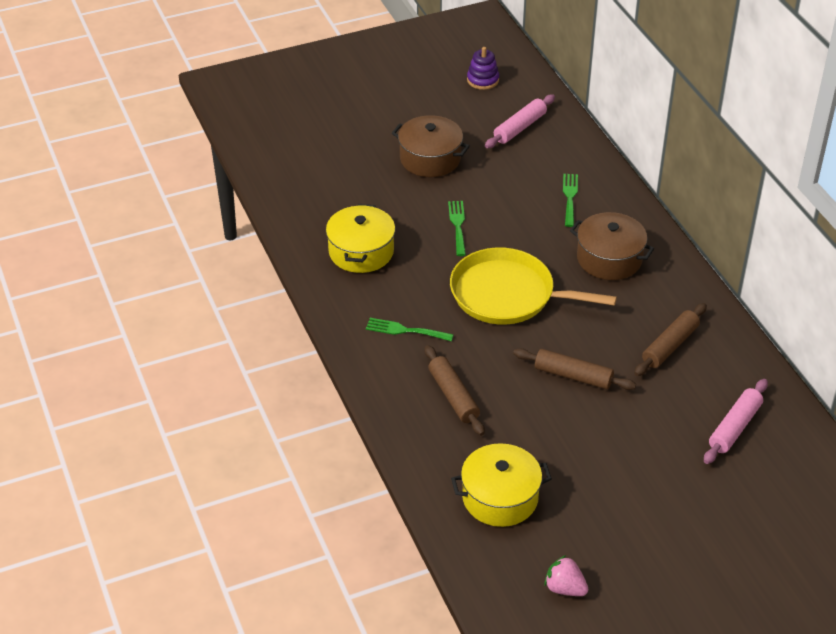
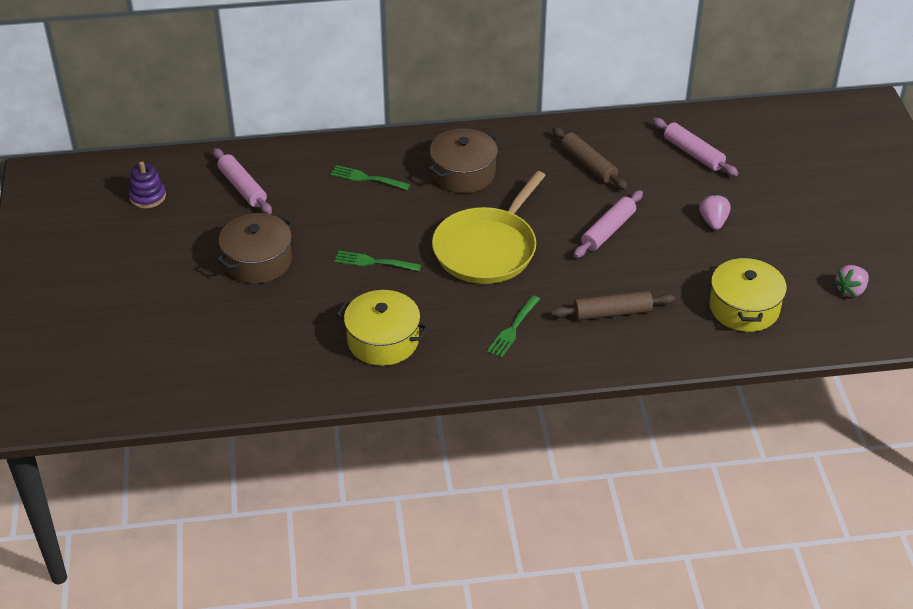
camera: 75 degrees left, 0 degrees up
(573, 376) = (608, 230): brown rolling pin -> pink rolling pin
(626, 457) = (713, 222): none -> pink strawberry

